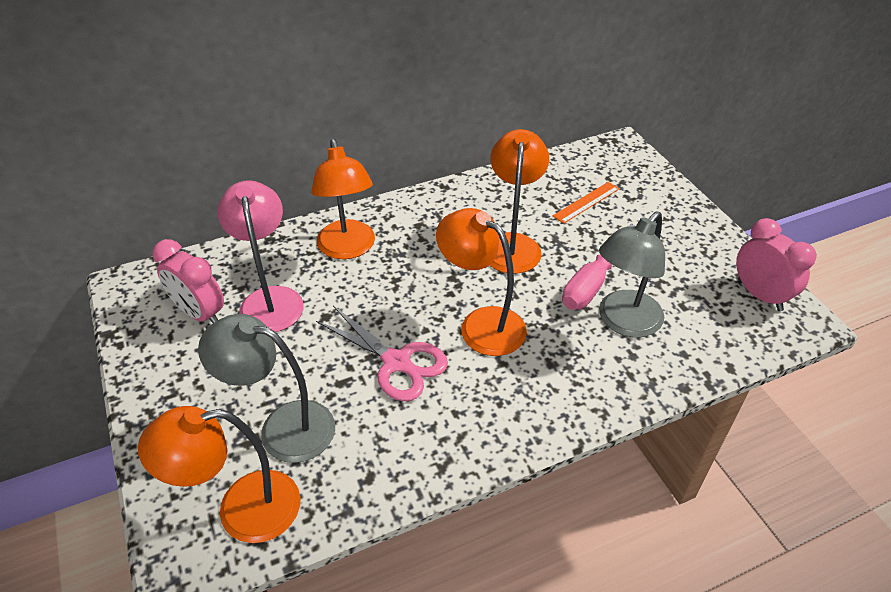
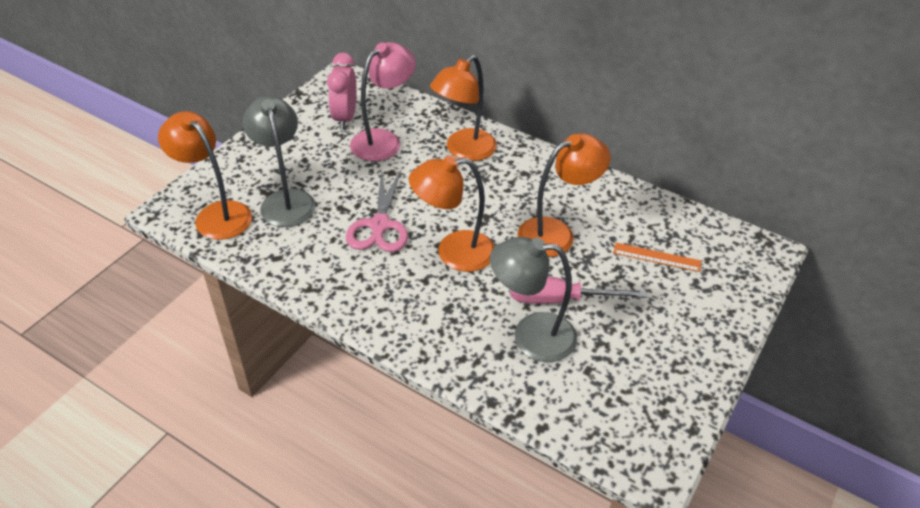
camera: 55 degrees right, 0 degrees up
(481, 324) = (453, 252): orange lamp -> orange lamp turned 105 degrees counterclockwise
(759, 295) = (656, 422): pink clock -> none

